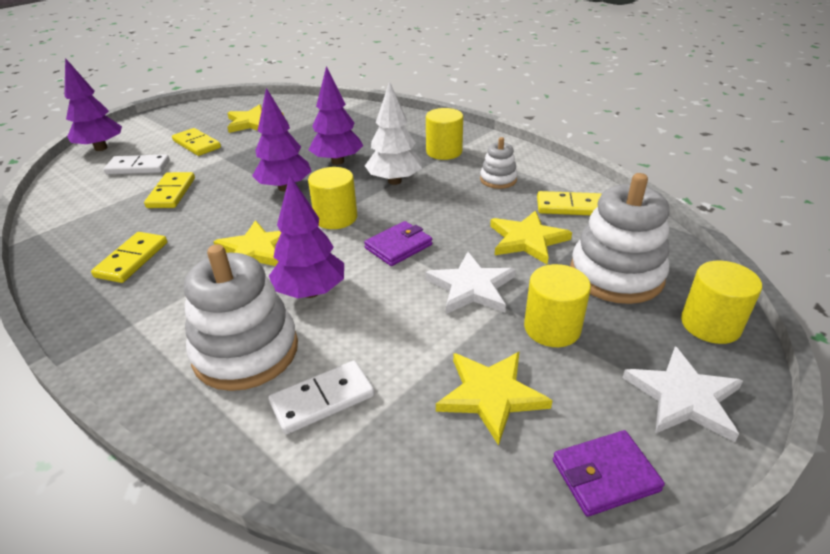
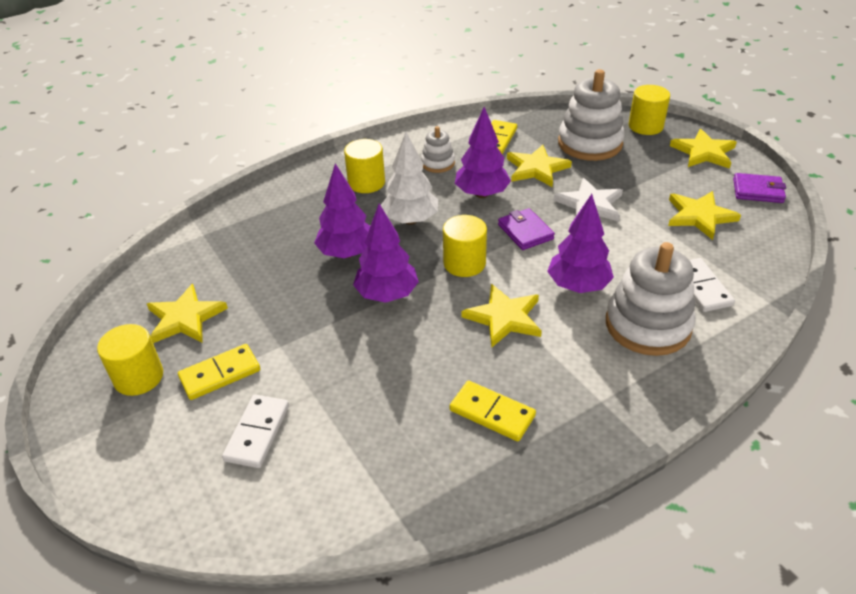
camera: 75 degrees left, 5 degrees up
(101, 148) = (157, 489): purple tree -> purple tree (482, 194)
(171, 193) = (352, 391): yellow domino -> none
(552, 328) = (640, 180): yellow cylinder -> yellow cylinder (138, 377)
(605, 475) = (757, 191): purple wallet -> purple wallet turned 75 degrees counterclockwise
(684, 397) = (703, 152): white star -> yellow star

